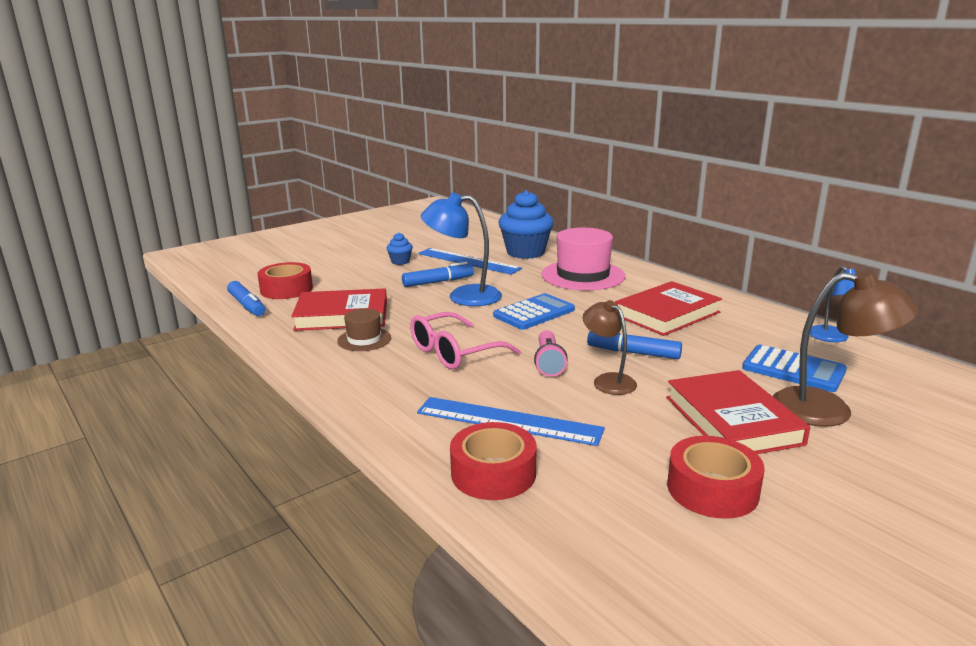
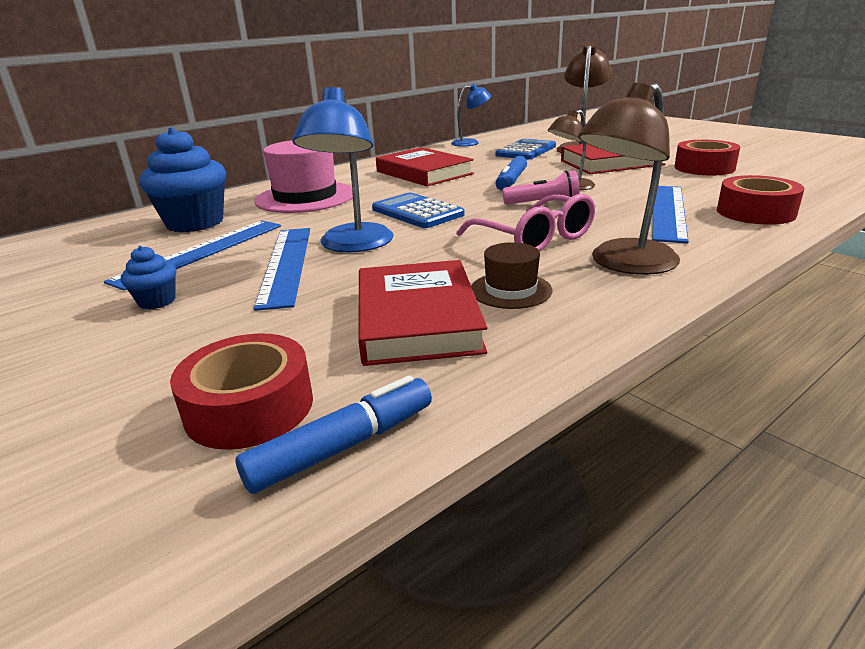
camera: 90 degrees left, 5 degrees up
(386, 379) = (624, 264): none -> brown lamp
(438, 282) = (286, 264): blue marker -> blue ruler

